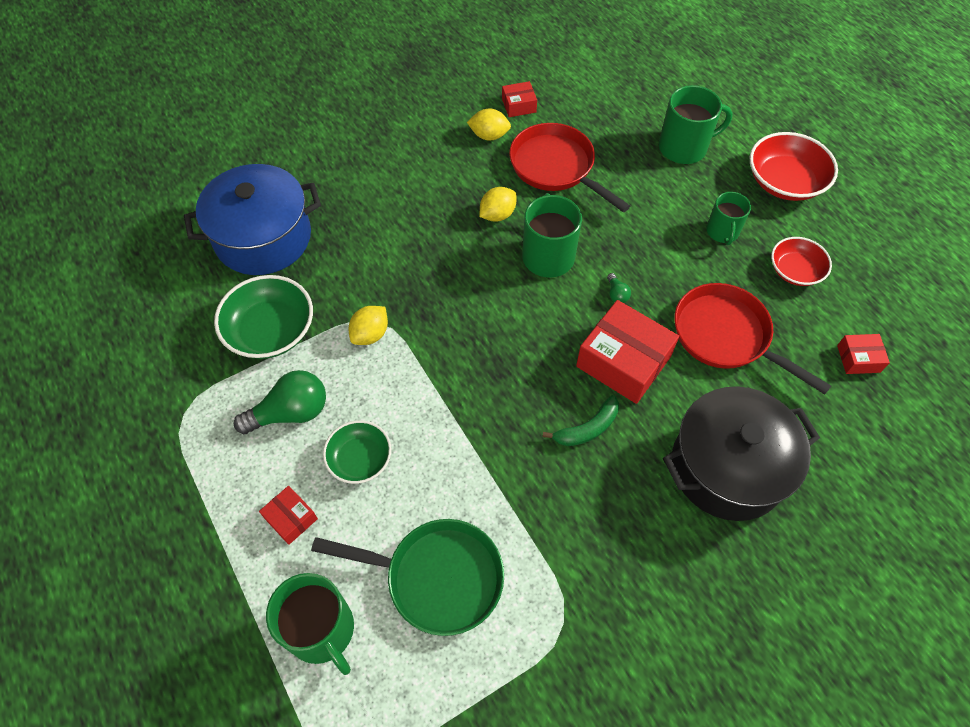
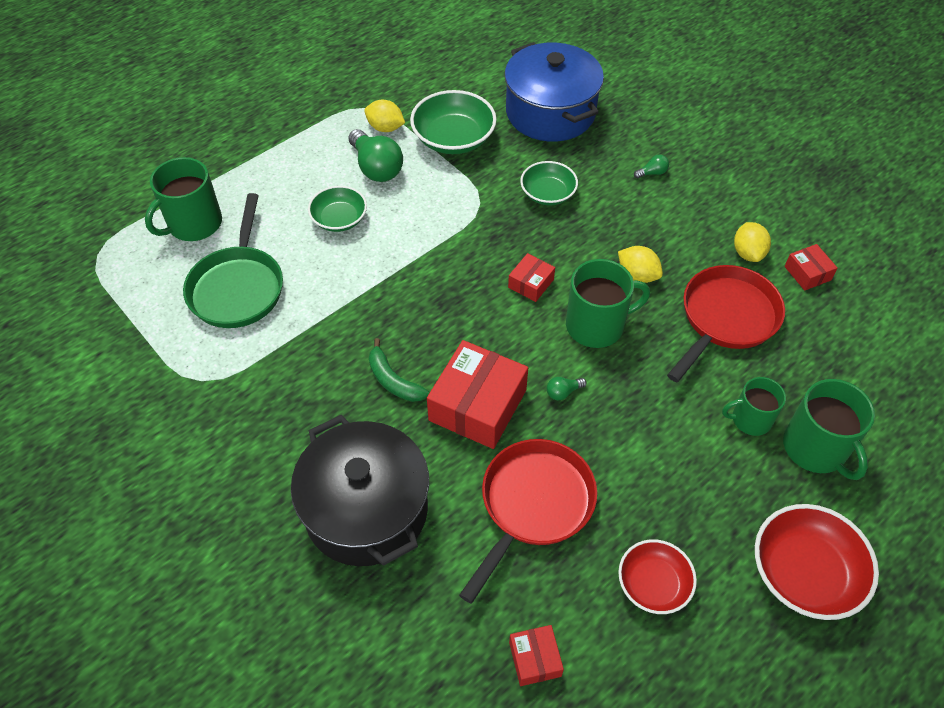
camera: 80 degrees right, 5 degrees down
(291, 518) = (282, 188): red box -> red box (531, 283)
(370, 334) = (464, 203): yellow lemon -> yellow lemon (385, 128)
(376, 176) = (652, 173): none -> green light bulb
(378, 261) = (548, 194): none -> green bowl
(722, 232) = (689, 497): green mug -> green mug (750, 419)

